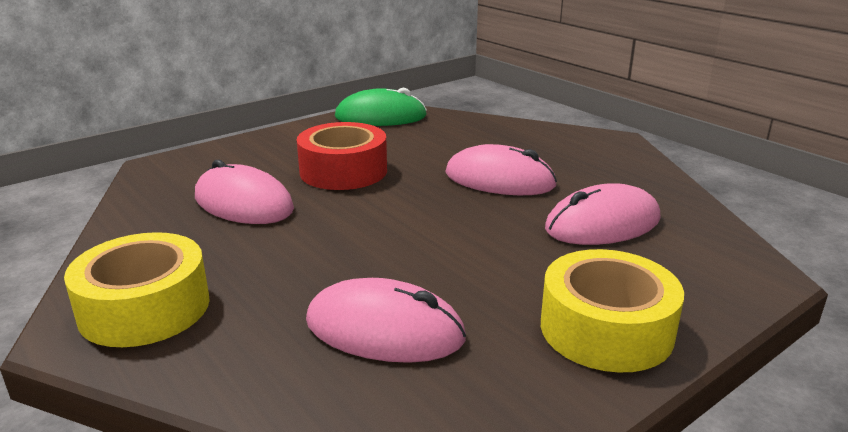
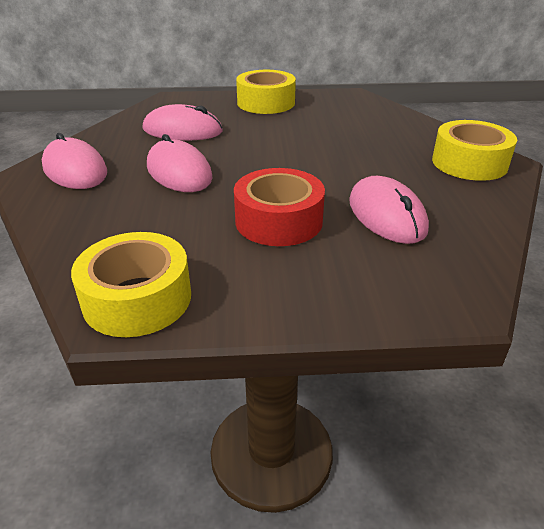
camera: 145 degrees left, 10 degrees up
(380, 117) = (137, 298): green mouse -> yellow tape
(384, 329) = (353, 125): pink mouse -> pink mouse (75, 169)

